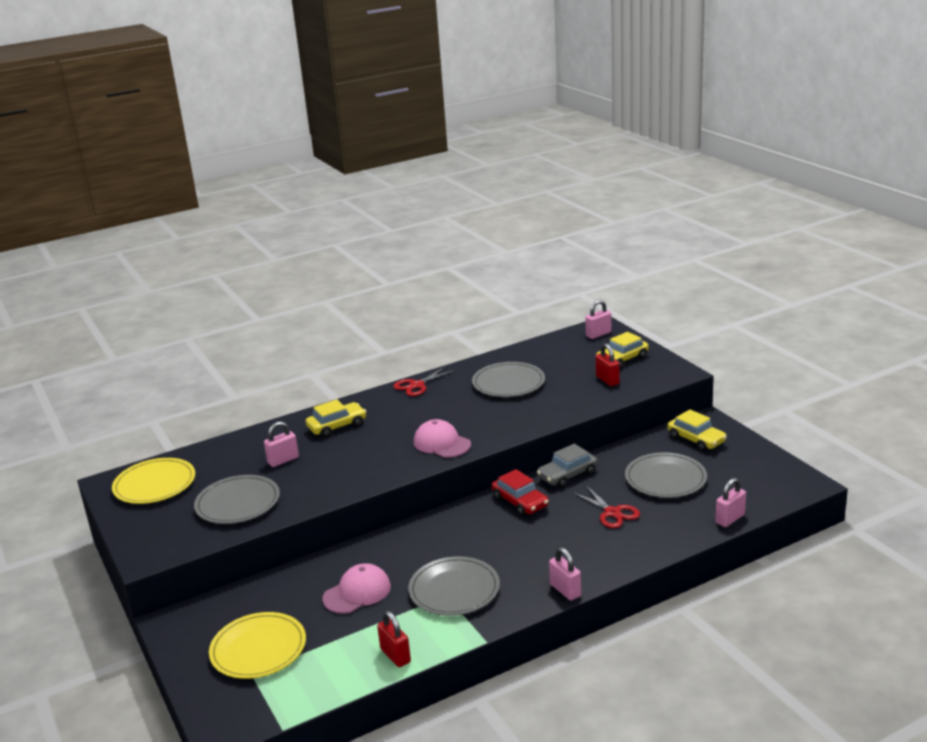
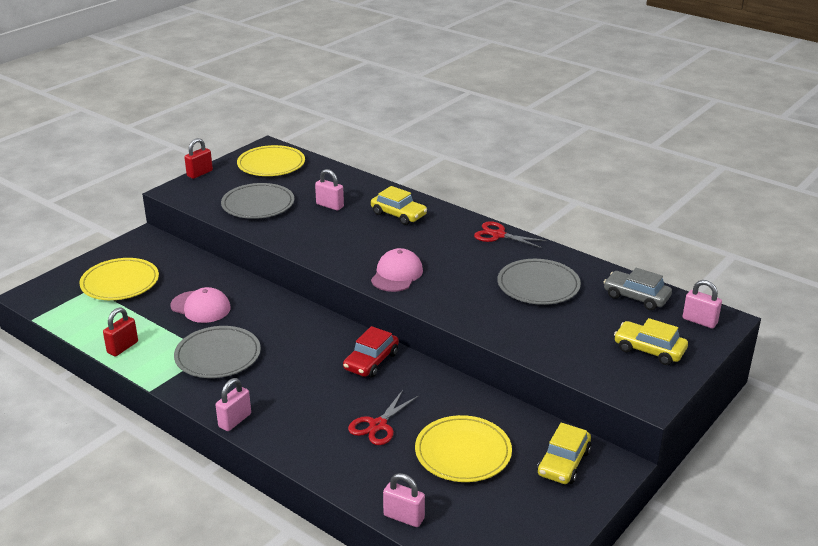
camera: 65 degrees right, 5 degrees up
(567, 475) = (435, 381): grey car -> grey car (636, 297)
(607, 380) = (590, 348): red padlock -> red padlock (199, 173)
(665, 479) = (463, 452): grey plate -> yellow plate

